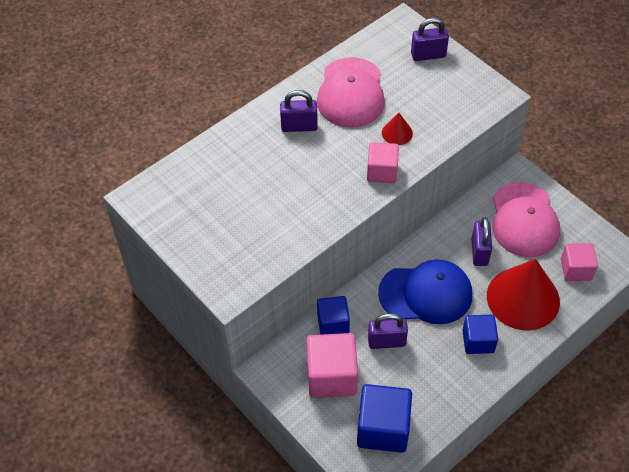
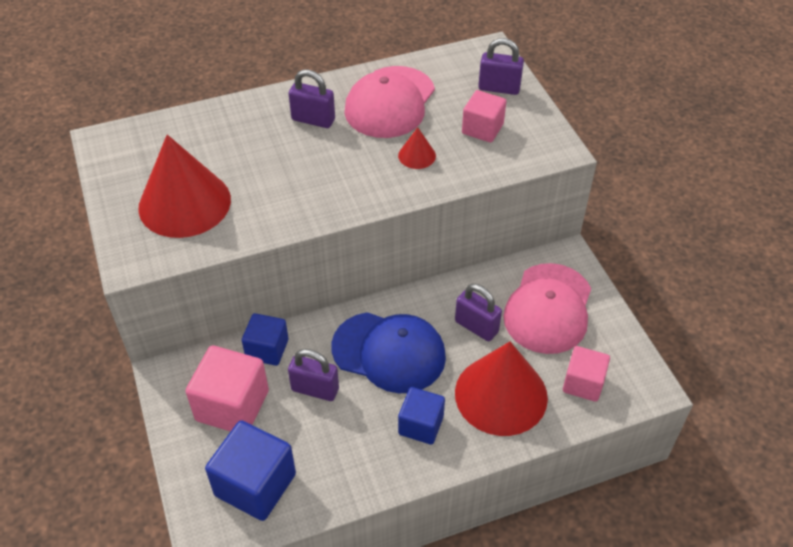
camera: 20 degrees right, 5 degrees down
(240, 230) = (184, 203): none -> red cone
(382, 172) = (375, 190): pink cube -> pink cube (482, 129)
(479, 252) = (476, 327): purple padlock -> purple padlock turned 75 degrees counterclockwise

